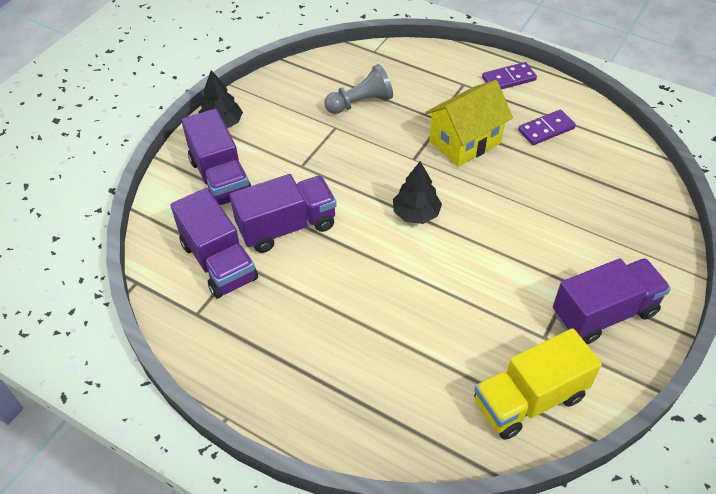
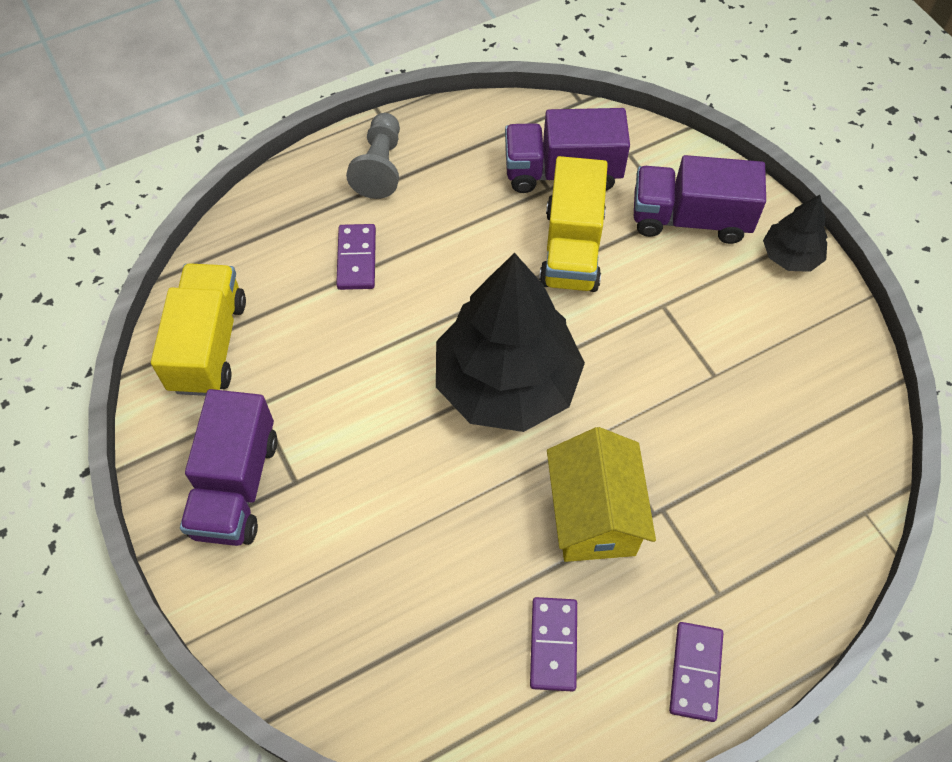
camera: 120 degrees right, 10 degrees up
(287, 227) = (572, 248): purple truck -> yellow truck
(360, 103) = (749, 430): grey pawn -> grey pawn (380, 167)
(385, 347) = (356, 259): none -> purple domino
(416, 214) = (507, 383): black tree -> black tree, size x2.15

